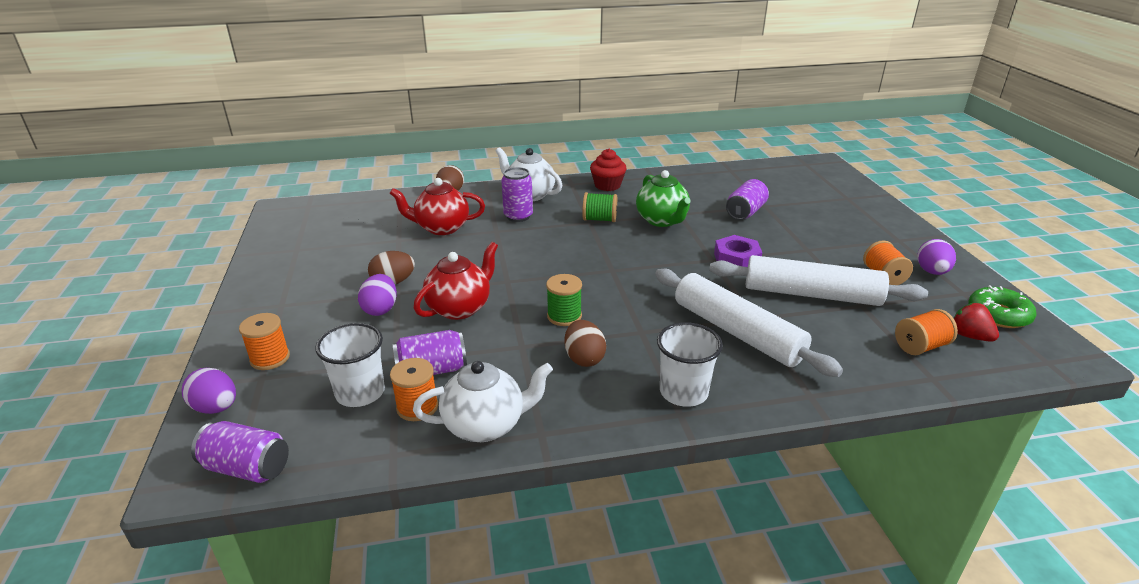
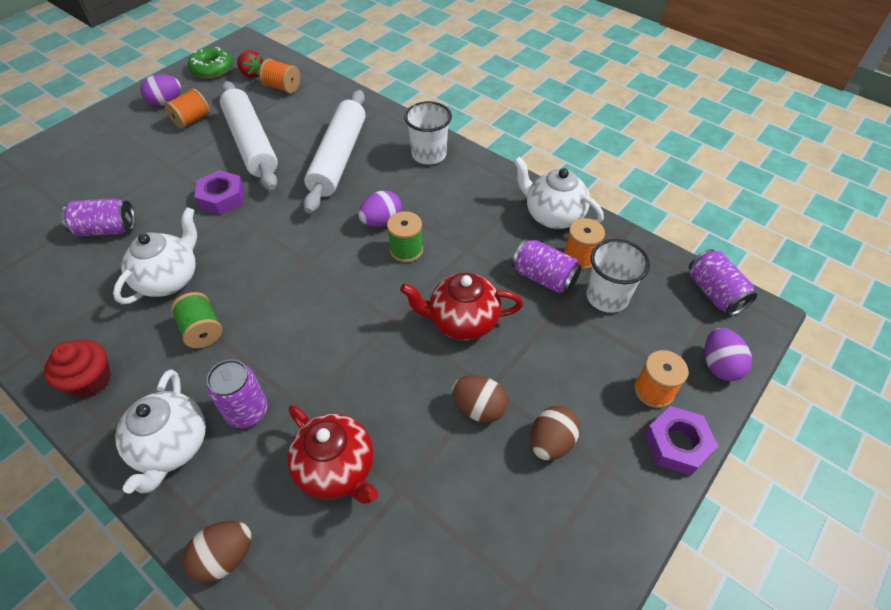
camera: 130 degrees left, 20 degrees up
(233, 341) = (677, 444): none -> purple nut
(380, 309) = (522, 377): purple egg -> purple egg (381, 221)
(584, 358) = (444, 211): brown egg -> brown egg (551, 442)
(662, 220) = (170, 279): green teapot -> white teapot
(969, 336) = (252, 74): red strawberry -> red strawberry turned 60 degrees counterclockwise

